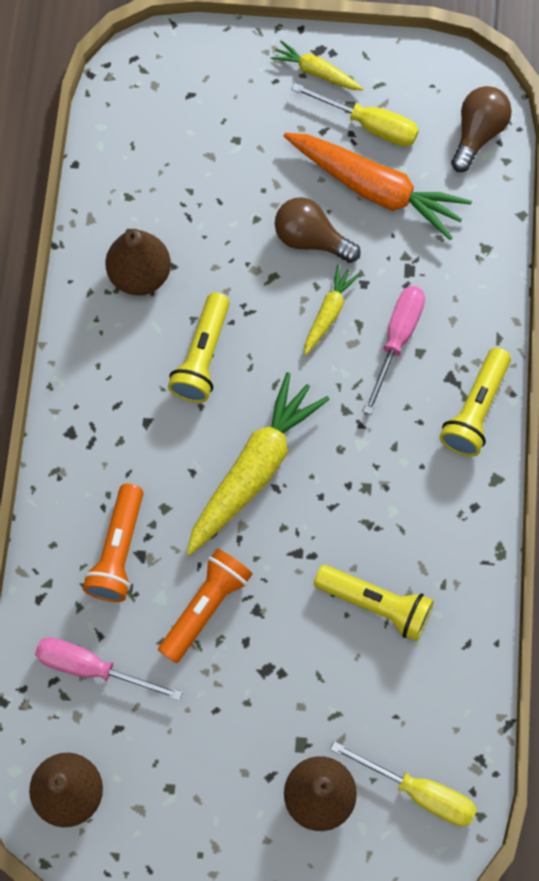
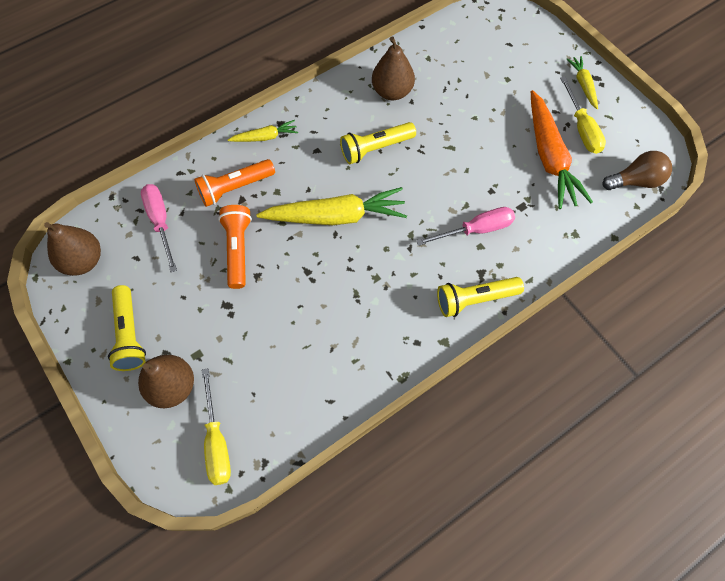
camera: 50 degrees right, 5 degrees down
(206, 607) = (238, 250): orange flashlight -> orange flashlight turned 90 degrees counterclockwise
(311, 239) = (489, 149): brown light bulb -> none
(328, 313) = (457, 186): yellow carrot -> yellow carrot (265, 137)
(376, 604) = (312, 333): yellow flashlight -> yellow flashlight (129, 334)

